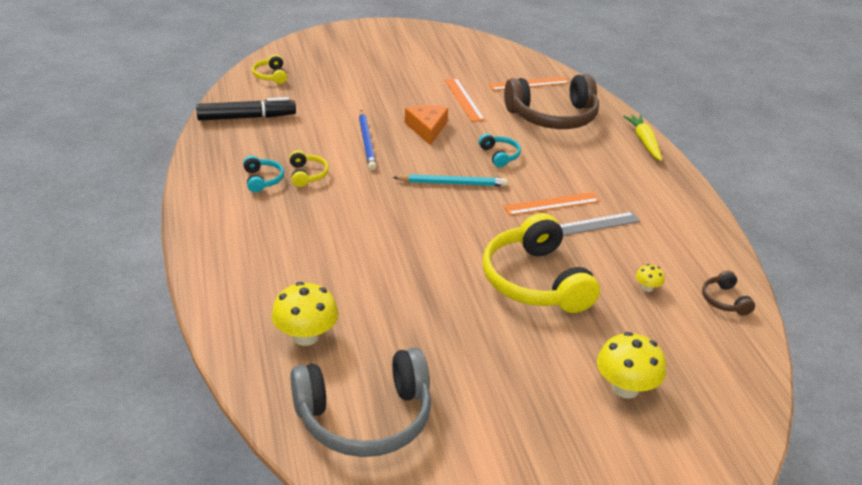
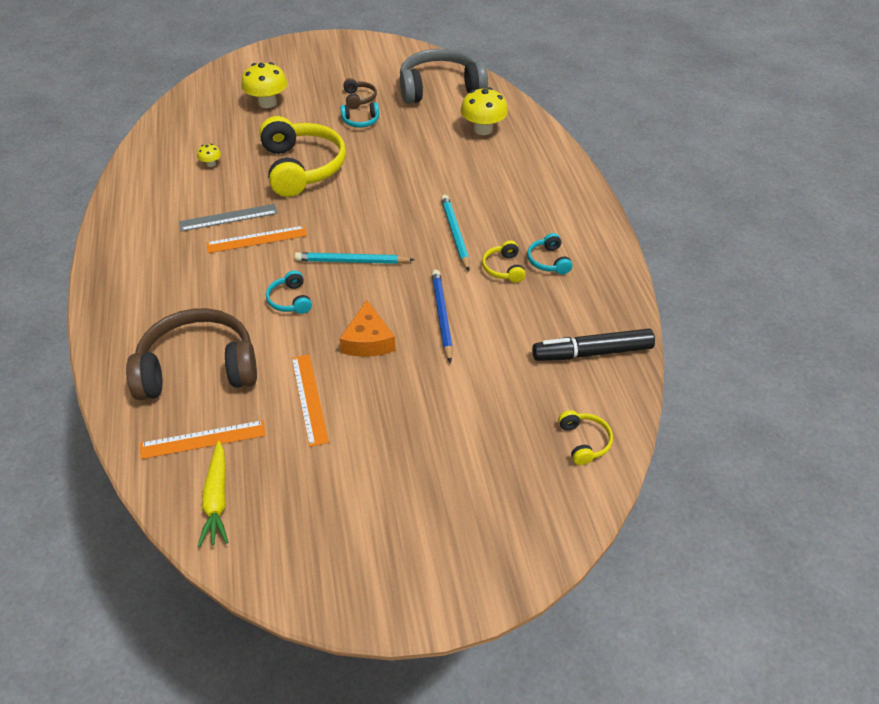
camera: 175 degrees left, 10 degrees up
(352, 205) = (455, 234): none -> turquoise pencil
(479, 352) = (360, 121): none -> turquoise headphones
(644, 142) = (104, 326): yellow carrot -> yellow carrot (217, 500)
(724, 300) = (154, 155): brown headphones -> brown headphones (359, 99)

